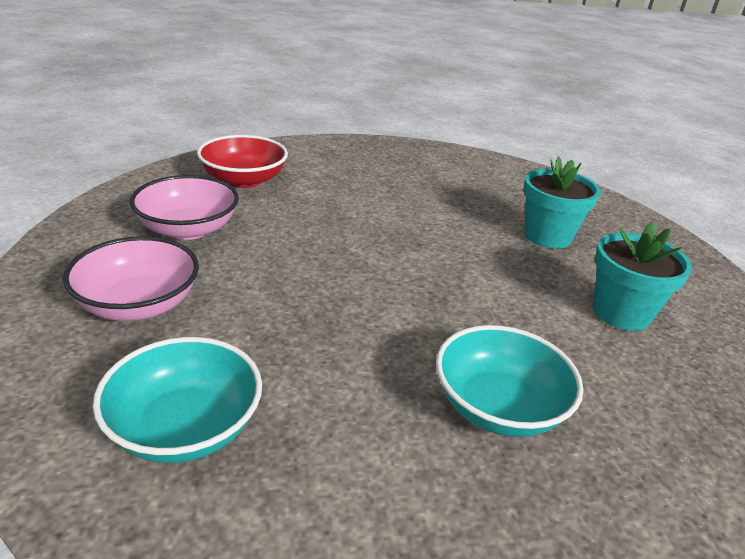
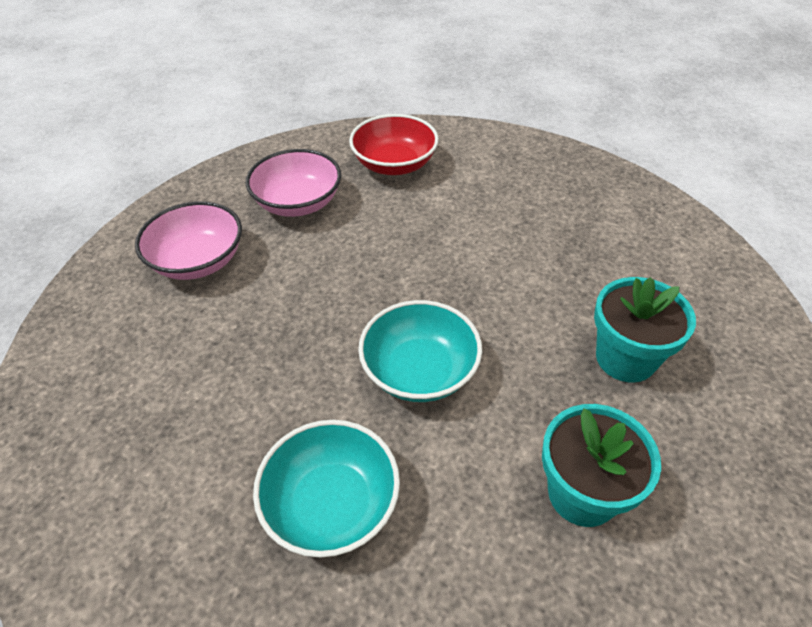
camera: 45 degrees right, 15 degrees up
(185, 427) = (126, 378): turquoise bowl -> turquoise bowl (420, 371)

